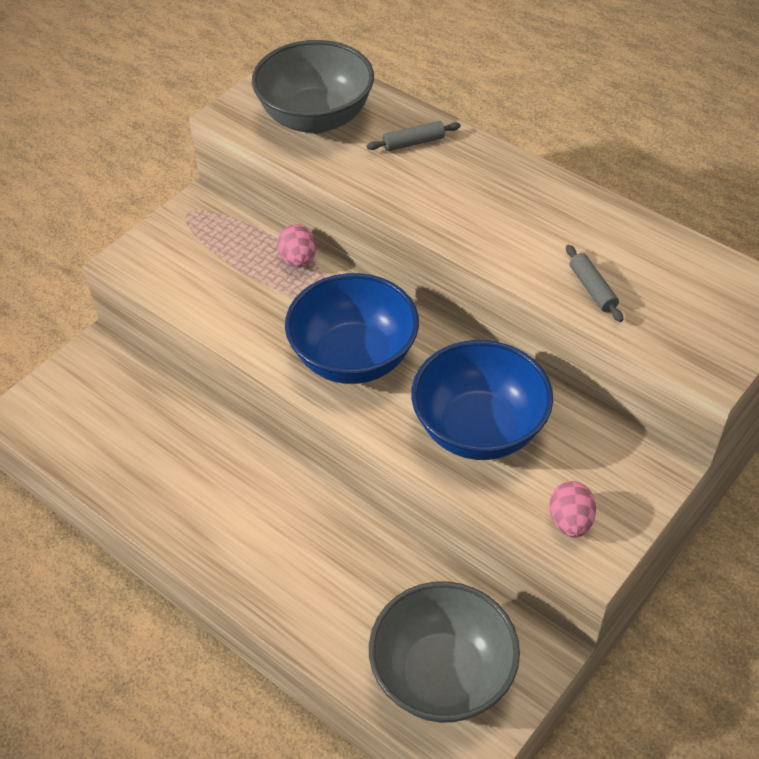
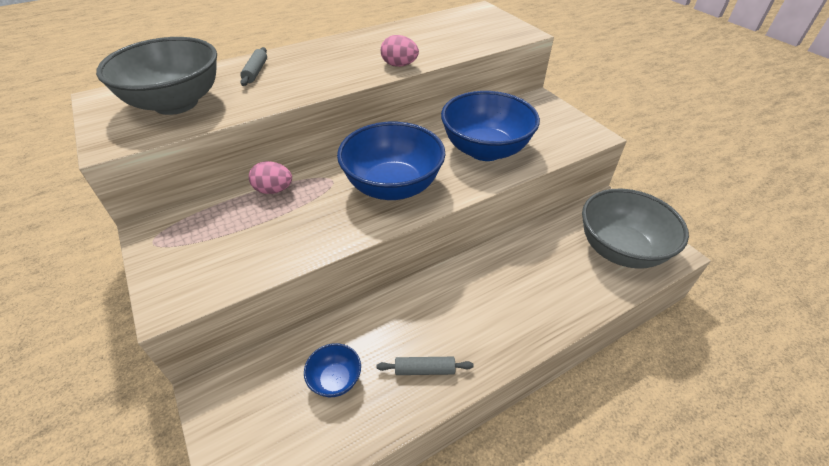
camera: 70 degrees left, 5 degrees down
(138, 432) = (335, 379): none -> blue bowl
(570, 521) = (567, 136): pink egg -> pink egg (399, 65)
(592, 289) = (444, 48): grey rolling pin -> grey rolling pin (424, 370)

